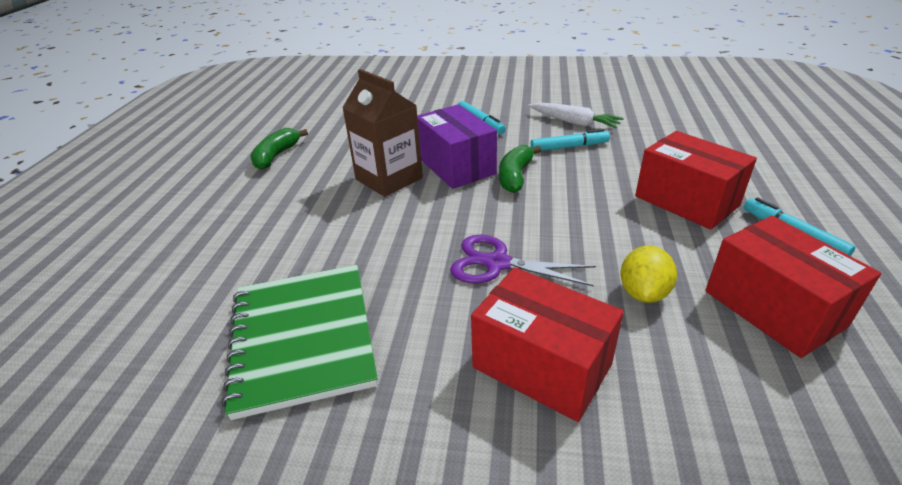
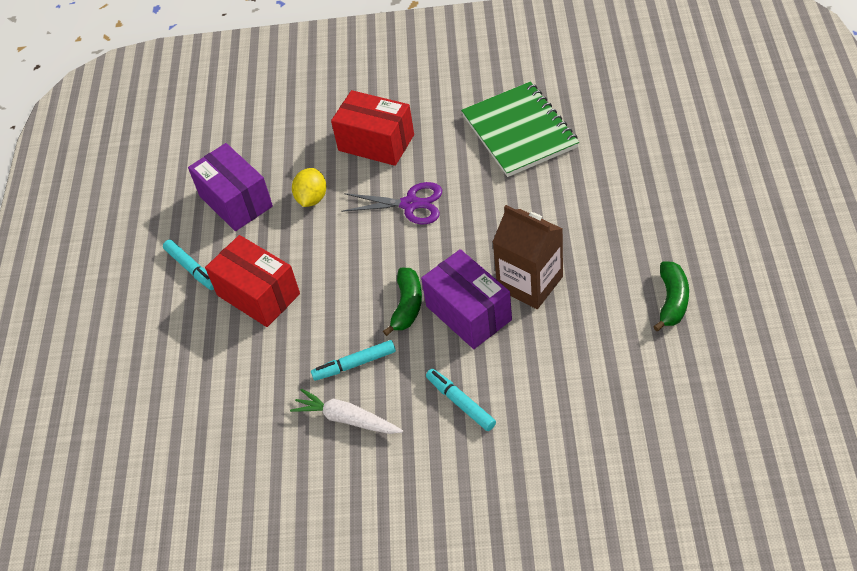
camera: 175 degrees right, 15 degrees up
(773, 308) = (236, 201): red box -> purple box

